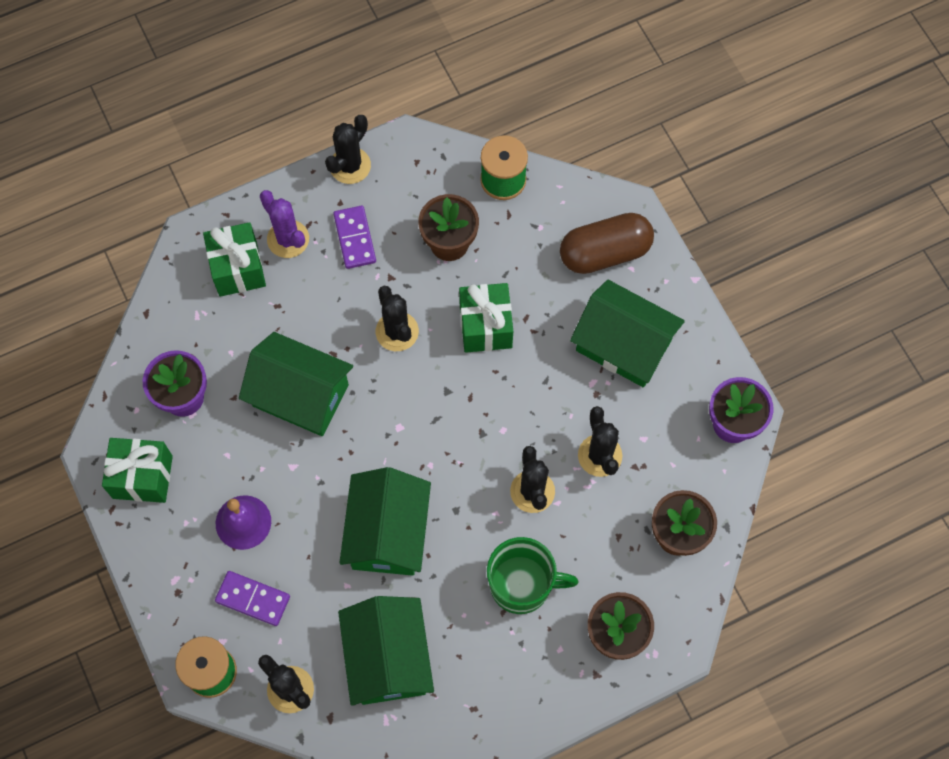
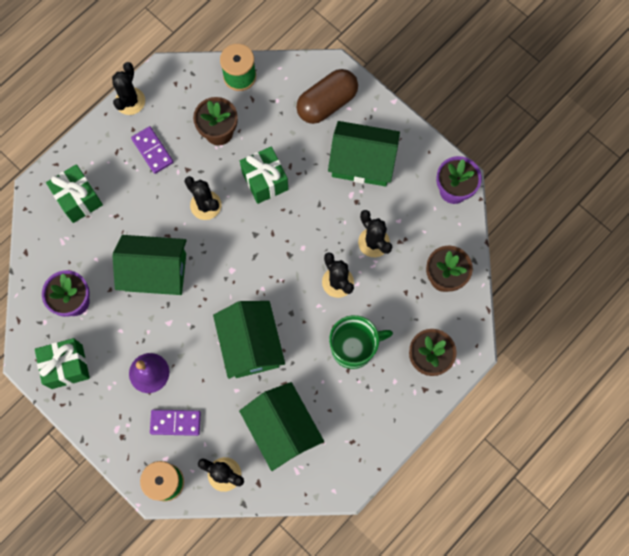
camera: 20 degrees left, 5 degrees up
(288, 239) = (106, 167): purple cactus -> none

